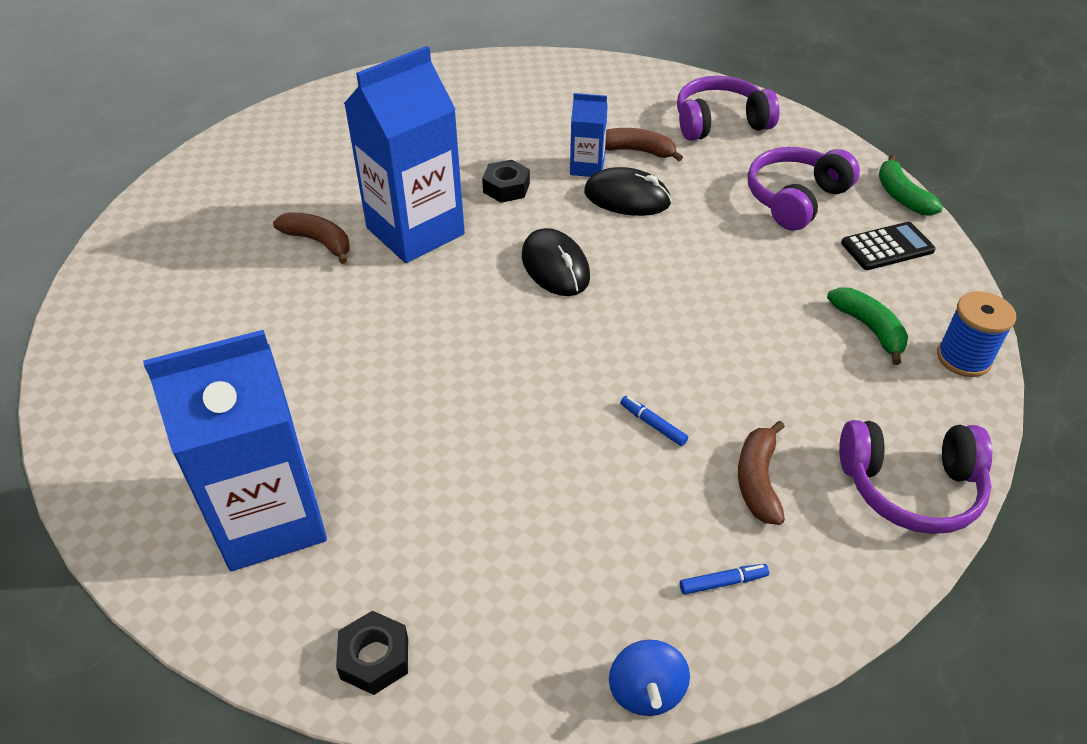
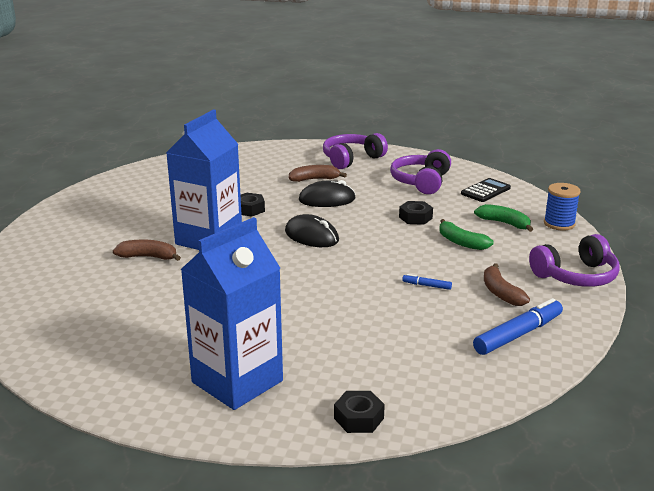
camera: 25 degrees left, 20 degrees down
(587, 167) = (291, 191): blue carton -> none
(646, 691) = (517, 385): blue spinning top -> none
(723, 582) = (518, 334): blue marker -> blue marker, size x2.16
(734, 274) = (415, 217): none -> black nut
(901, 196) = (475, 170): green banana -> green banana (461, 242)

